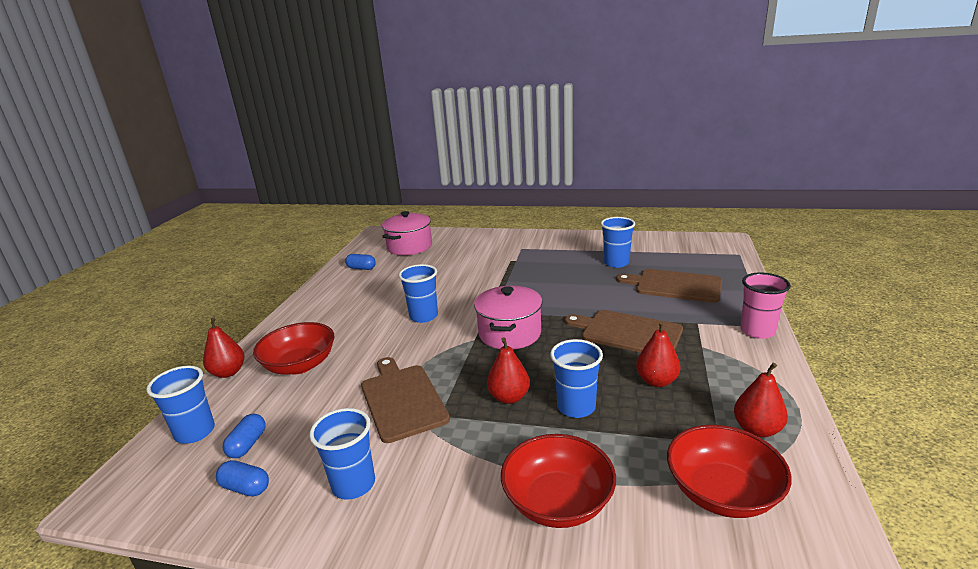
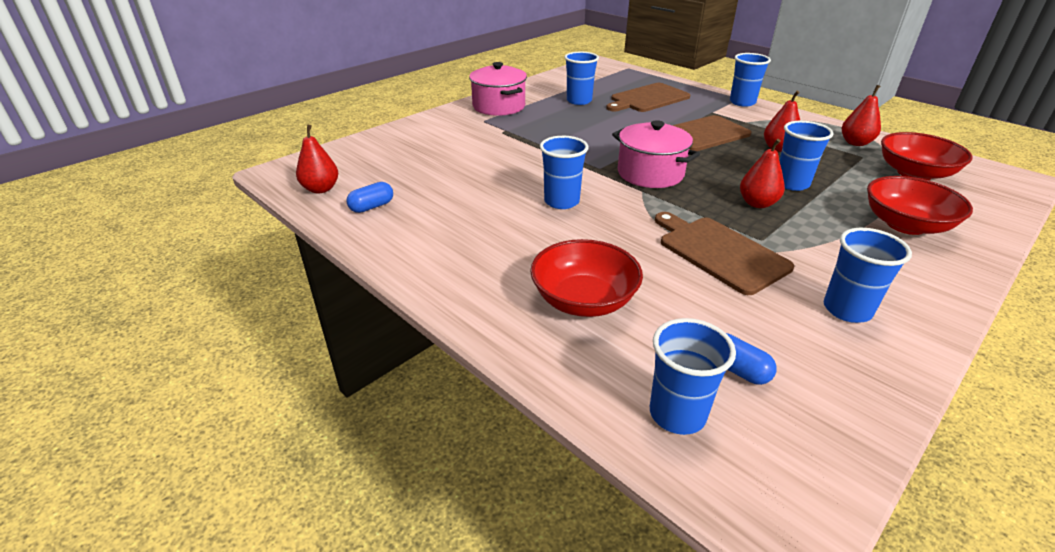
camera: 60 degrees left, 10 degrees up
(228, 372) = (540, 363): red pear -> red pear (321, 189)
(245, 488) = (822, 383): blue capsule -> none
(402, 399) = (719, 252): brown cutting board -> brown cutting board turned 45 degrees clockwise
(409, 247) = (365, 166): pink pot -> pink pot (499, 106)
(757, 331) = (742, 102): pink cup -> blue cup

